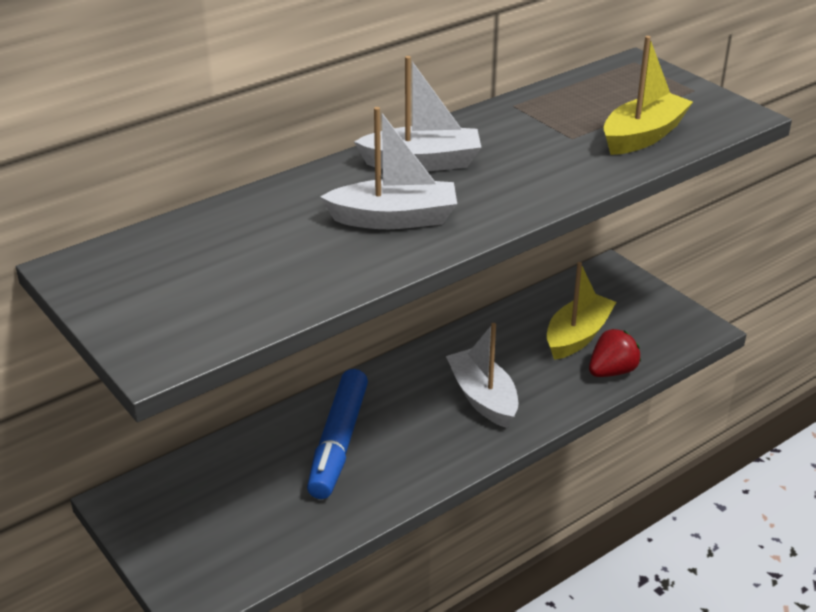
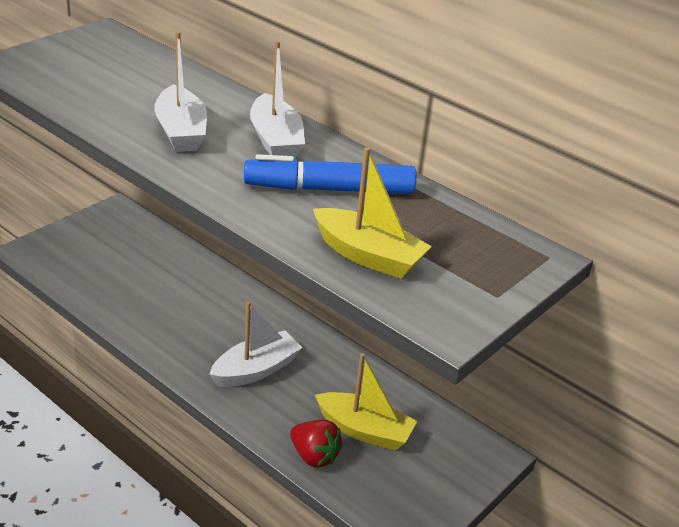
camera: 75 degrees right, 0 degrees up
(338, 442) = (186, 295): blue marker -> blue marker (329, 189)

